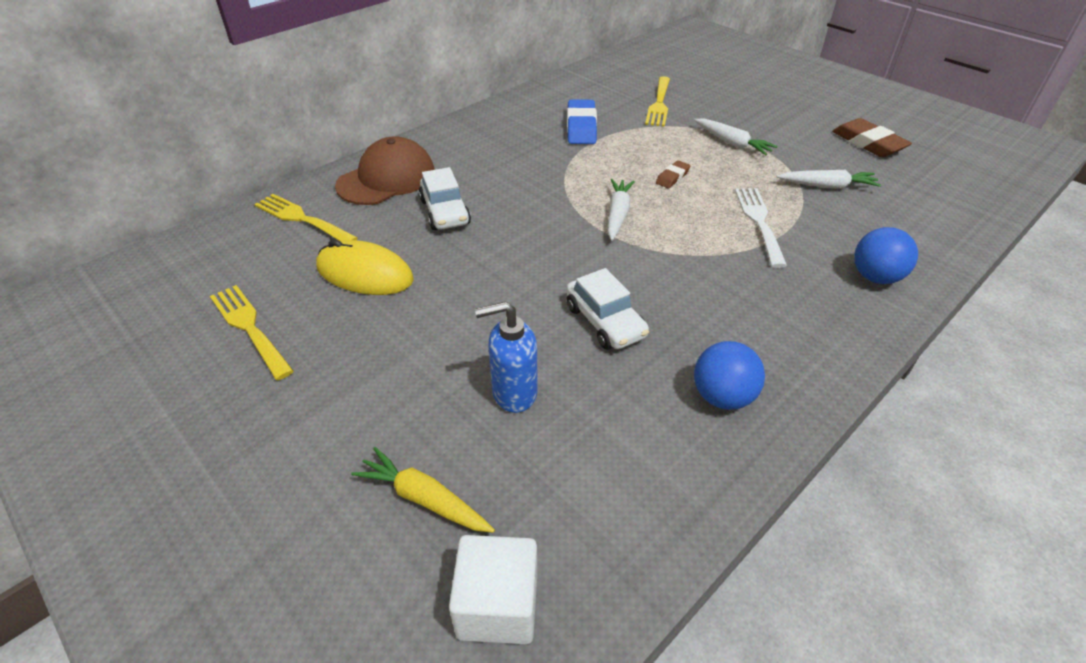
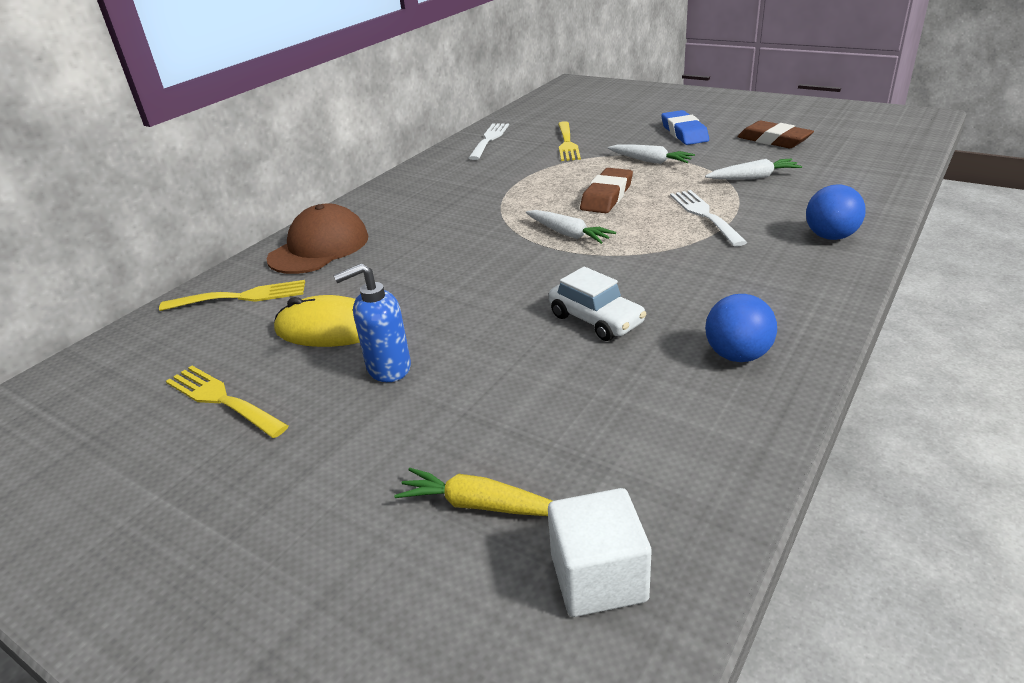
camera: 10 degrees left, 10 degrees down
(301, 219) = (241, 297): yellow fork -> yellow fork turned 150 degrees clockwise
(445, 212) = (393, 263): white car -> none
(513, 393) = (531, 395): blue soap dispenser -> blue soap dispenser (388, 368)
(581, 127) = (500, 173): blue eraser -> blue eraser (684, 133)
(586, 83) = (489, 139): none -> white fork
(617, 214) = (568, 234): white carrot -> white carrot turned 135 degrees clockwise
(672, 177) = (607, 196): brown eraser -> brown eraser, size x1.86

